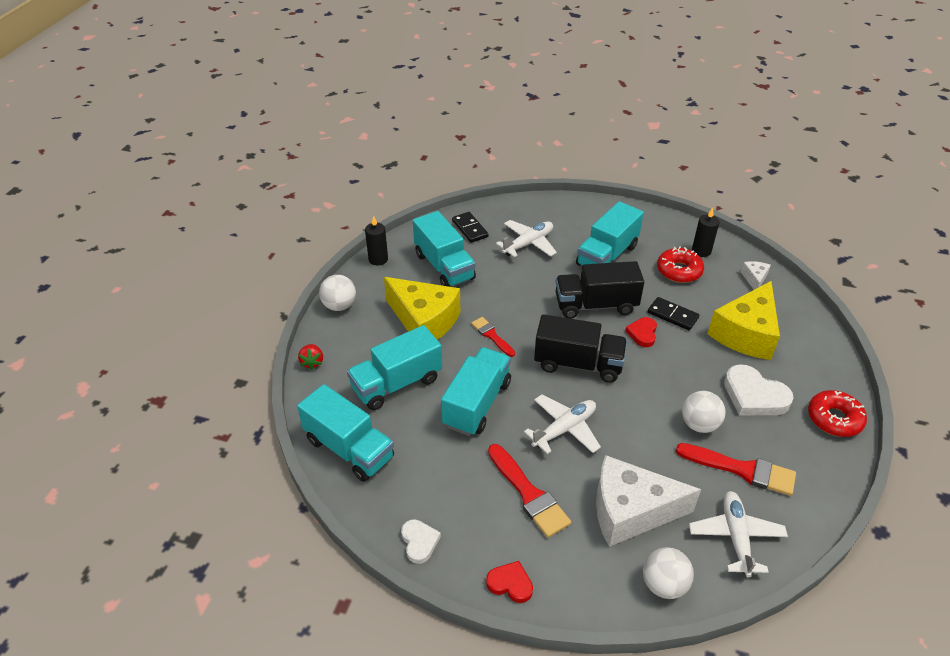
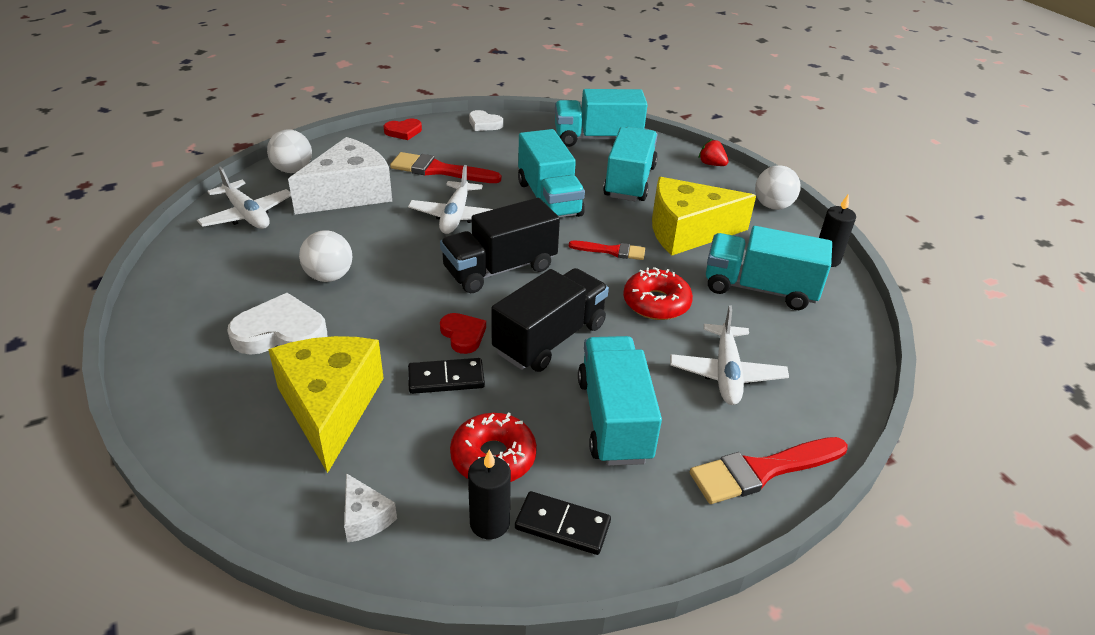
camera: 135 degrees right, 5 degrees down
(470, 229) = (816, 350): black domino -> black domino (562, 525)
(742, 470) = (263, 260): red brush -> red brush (762, 470)
(834, 419) = (167, 355): red donut -> red donut (656, 303)

